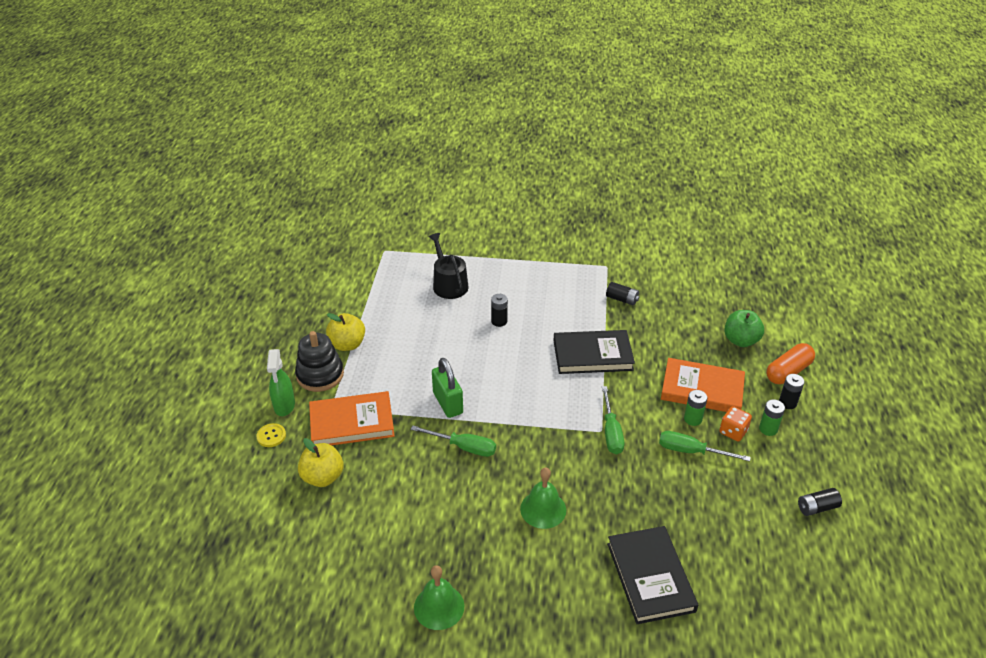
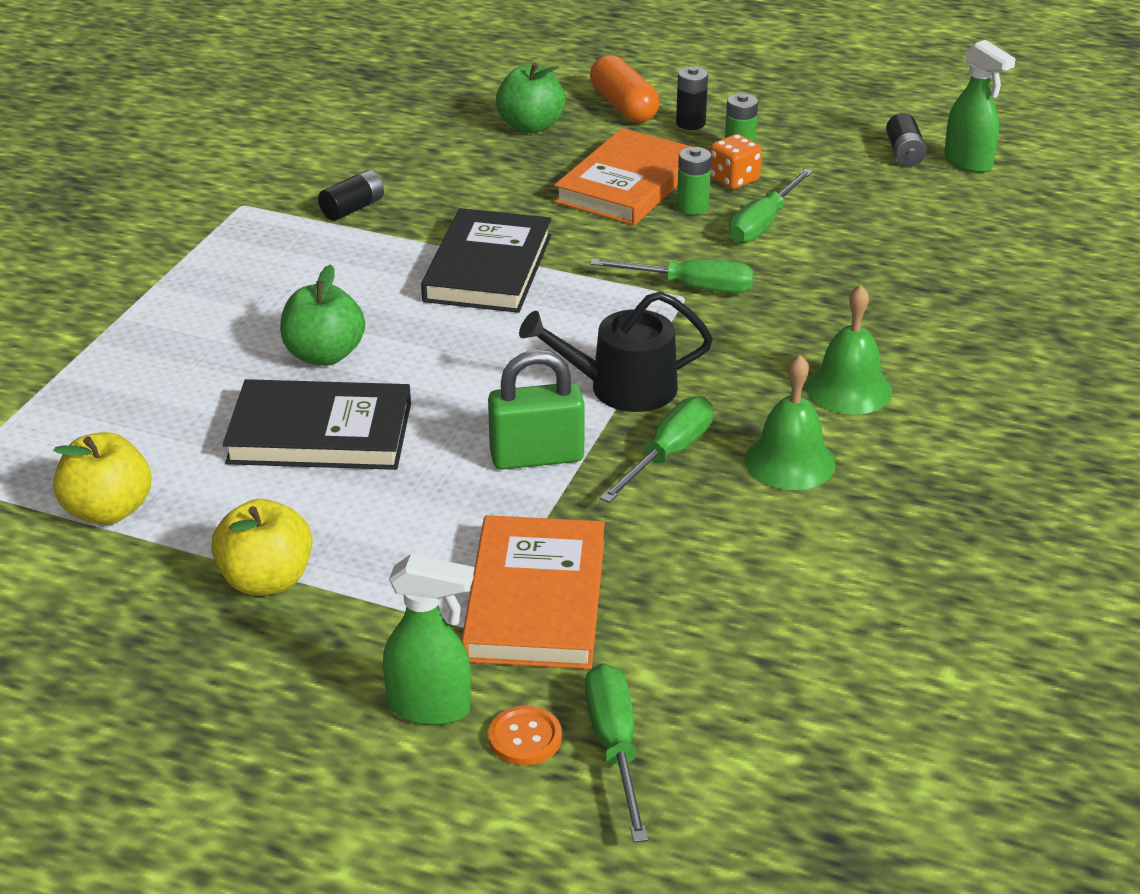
camera: 75 degrees left, 5 degrees down
(269, 463) = (615, 747): none -> green screwdriver
(271, 436) = (525, 738): yellow button -> orange button
(320, 375) = (351, 636): black stacking toy -> none
(323, 477) = (686, 660): yellow apple -> yellow apple (108, 511)
(439, 606) = (1045, 538): green bell -> green bell (789, 461)
(448, 284) = (152, 402): black watering can -> black watering can (622, 388)
(499, 321) = (324, 355): black battery -> green apple
(650, 577) = (1008, 313): black book -> black book (320, 433)
(826, 543) = (968, 162): none -> green spray bottle

